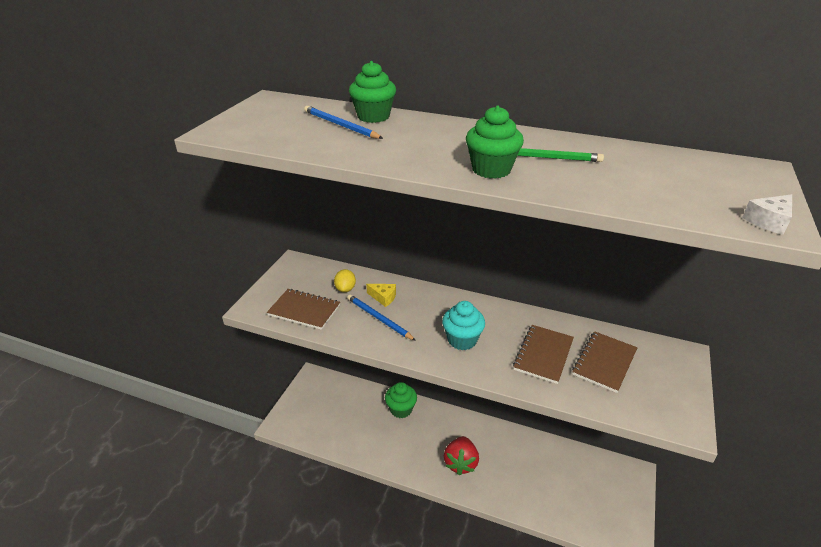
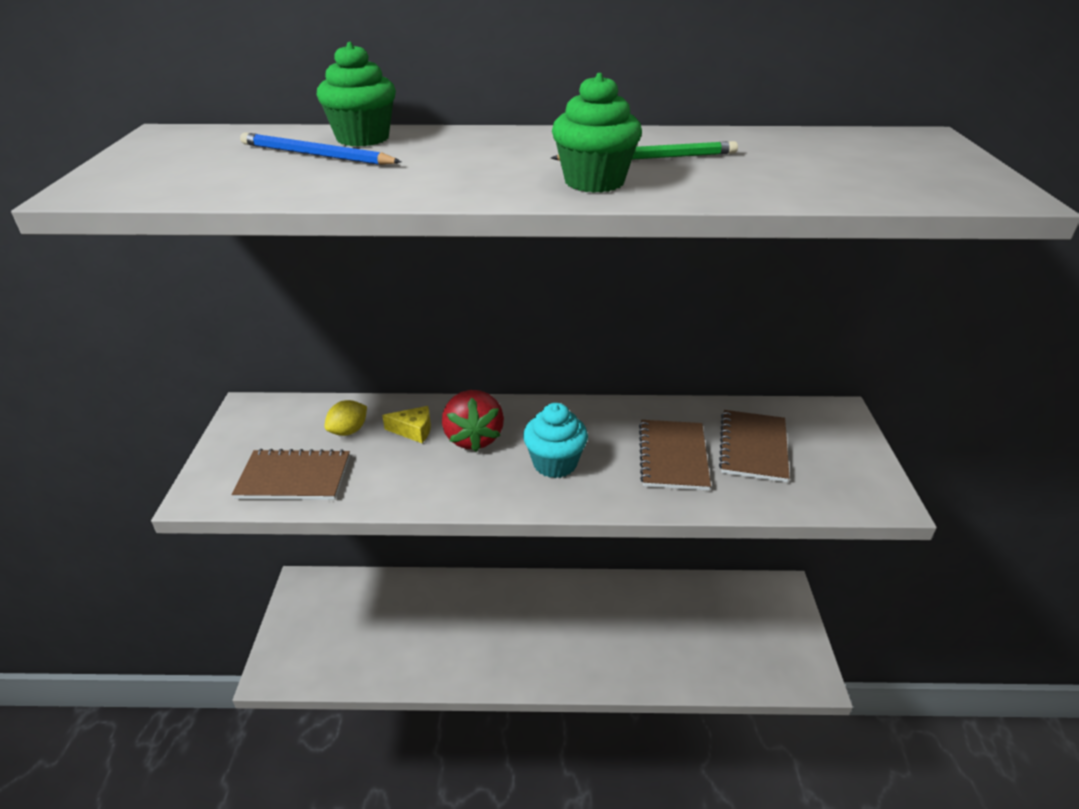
camera: 20 degrees left, 0 degrees up
(345, 289) = (348, 431): yellow lemon -> yellow lemon turned 60 degrees clockwise
(379, 318) = (419, 462): blue pencil -> none
(401, 409) = (454, 595): green cupcake -> none
(460, 463) = (564, 645): red strawberry -> red strawberry (473, 438)
(769, 221) = (989, 190): white cheese -> none

